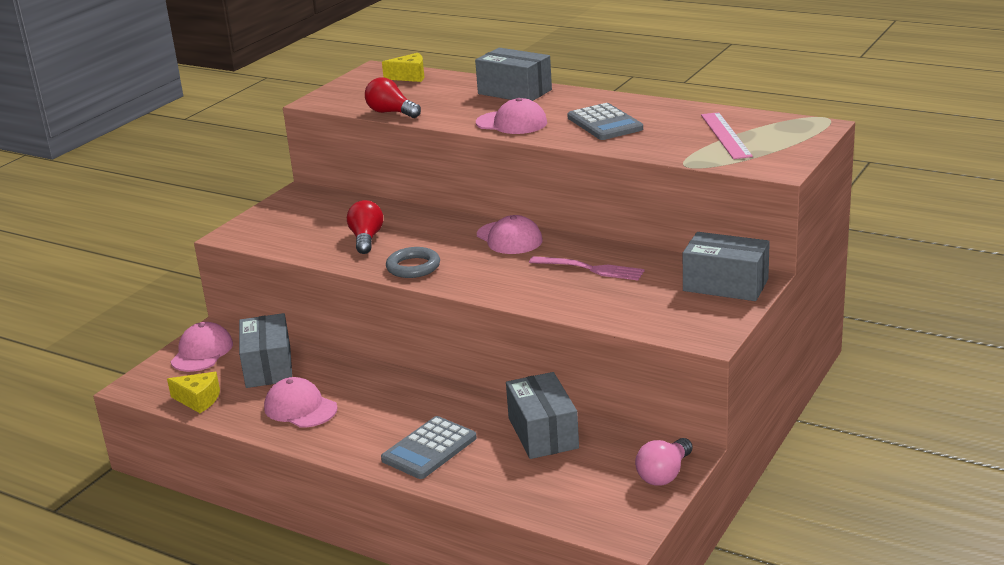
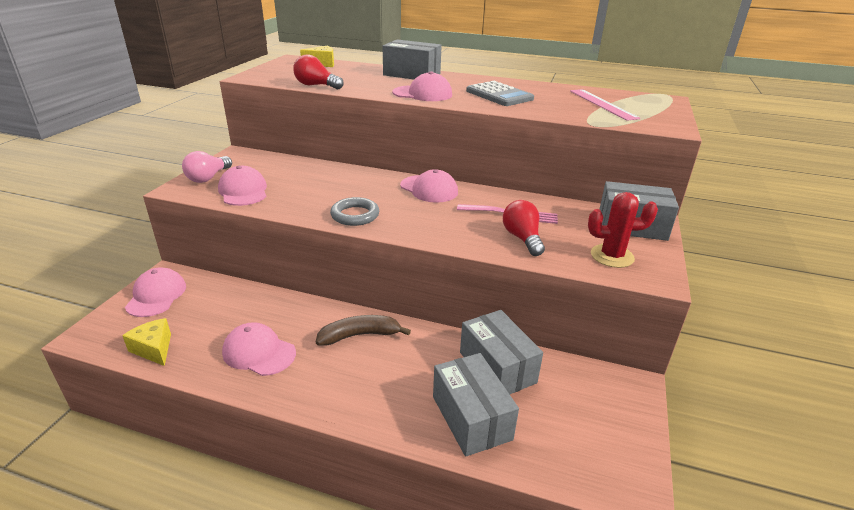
camera: 15 degrees left, 5 degrees up
(198, 400) = (154, 349): yellow cheese -> yellow cheese turned 135 degrees counterclockwise
(268, 367) = (222, 308): grey box -> grey box (471, 418)
(299, 238) = (243, 191): none -> pink cap
(366, 239) = (305, 191): red light bulb -> red light bulb (522, 238)
(407, 398) = (360, 335): none -> brown banana
(429, 449) = (397, 393): grey calculator -> none
(664, 474) = (628, 408): pink light bulb -> pink light bulb (208, 178)
(676, 315) = (612, 256): none -> red cactus

